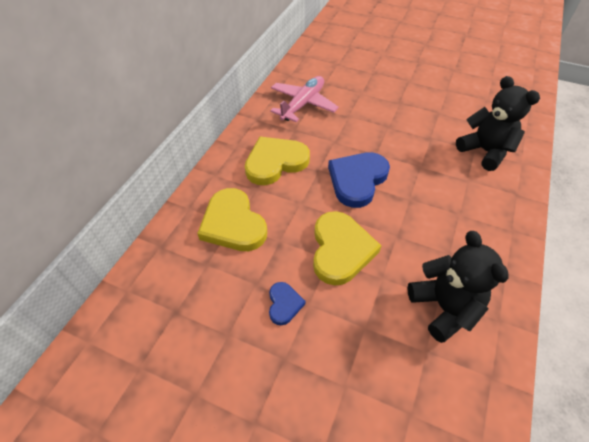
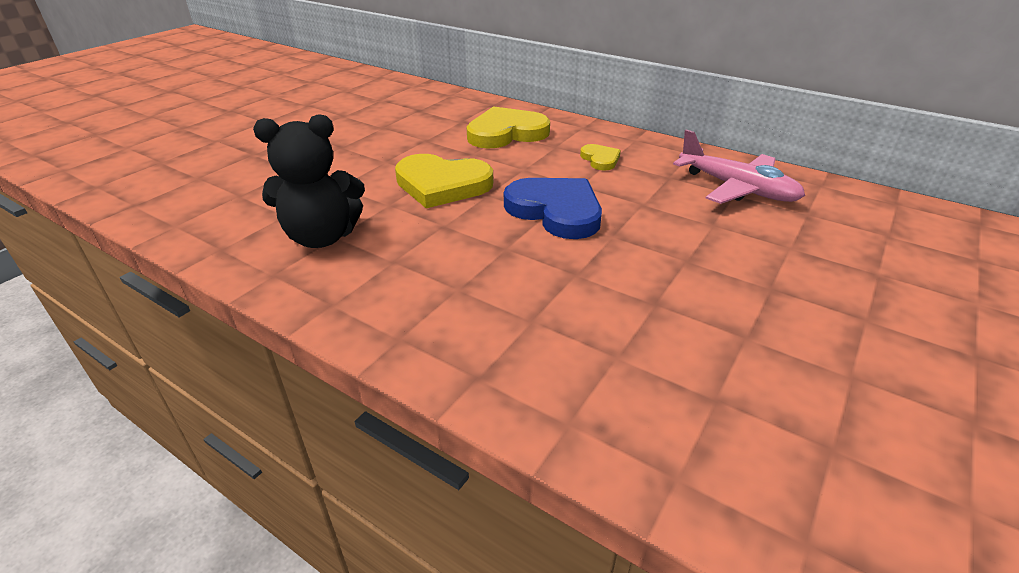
camera: 100 degrees right, 15 degrees down
(275, 162) = (600, 159): yellow heart -> yellow heart, size x0.50
(284, 304) = (395, 150): blue heart -> none
(485, 151) = (611, 371): black teddy bear -> none

